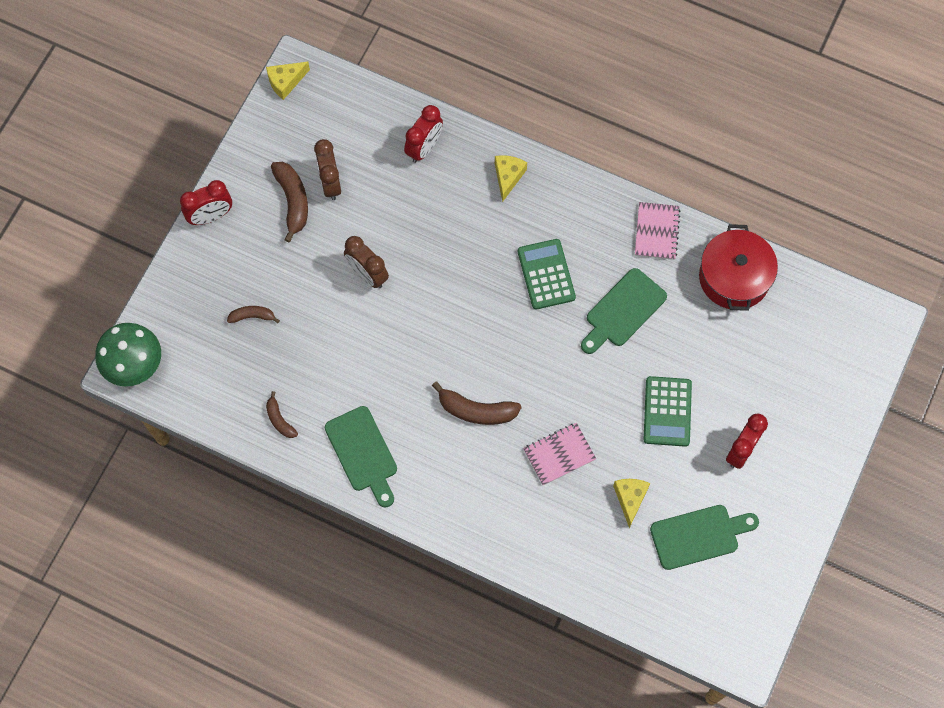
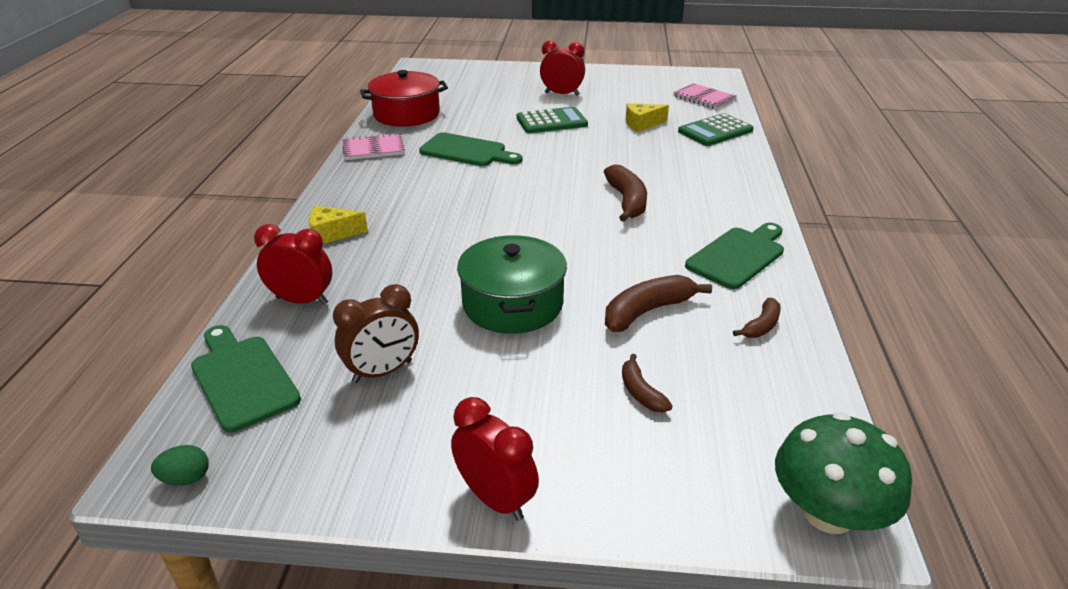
camera: 110 degrees left, 35 degrees down
(285, 82) = (186, 478): yellow cheese -> green egg
(293, 201) = (427, 403): brown banana -> brown banana (647, 311)
(367, 275) = (513, 304): brown clock -> green pot
(546, 274) = (448, 192): green calculator -> green calculator (715, 131)
(559, 454) = (632, 156): pink notebook -> pink notebook (704, 98)
(699, 535) = (645, 98): green cutting board -> green cutting board (242, 378)

